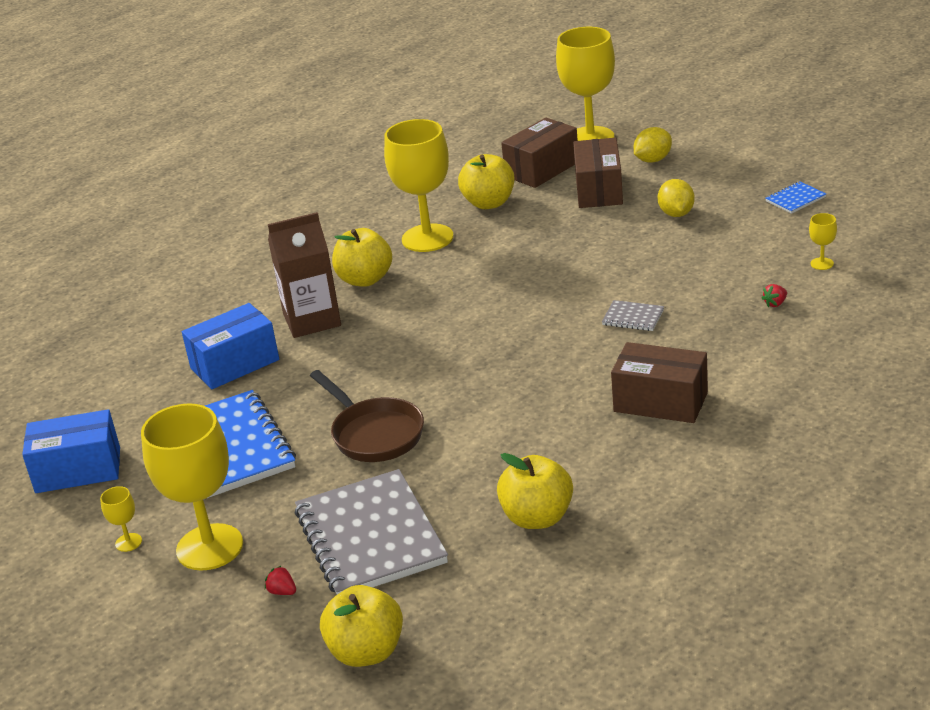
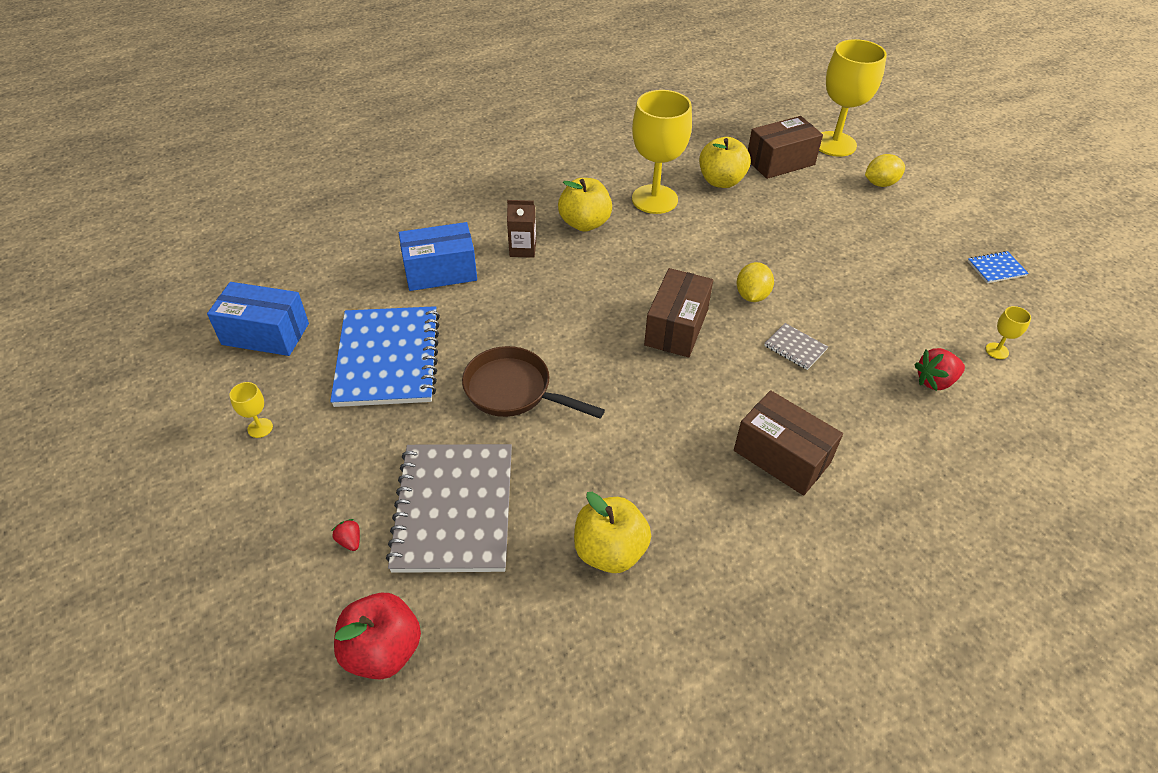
camera: 15 degrees right, 15 degrees up
(209, 547) = (319, 462): yellow goblet -> none
(312, 320) = (523, 249): brown carton -> brown carton, size x0.57
(366, 652) = (383, 650): yellow apple -> red apple
(374, 434) = (514, 391): brown pan -> brown pan turned 135 degrees clockwise
(599, 190) = (820, 199): brown box -> brown box (676, 327)
(676, 214) = (879, 247): yellow lemon -> yellow lemon (752, 295)
(775, 304) = (935, 381): red strawberry -> red strawberry, size x1.82

